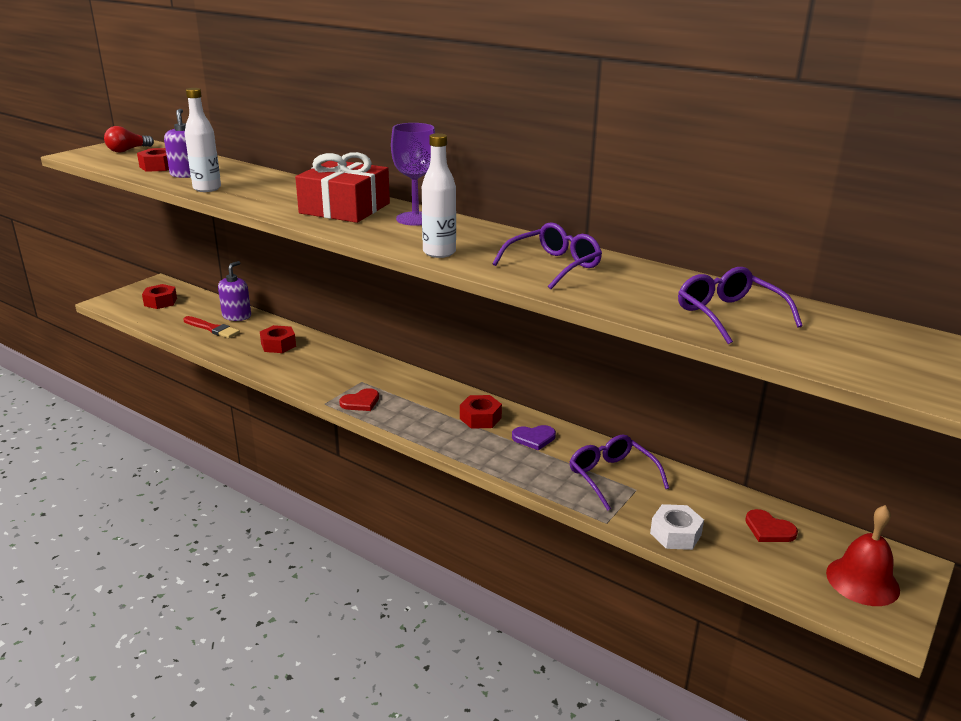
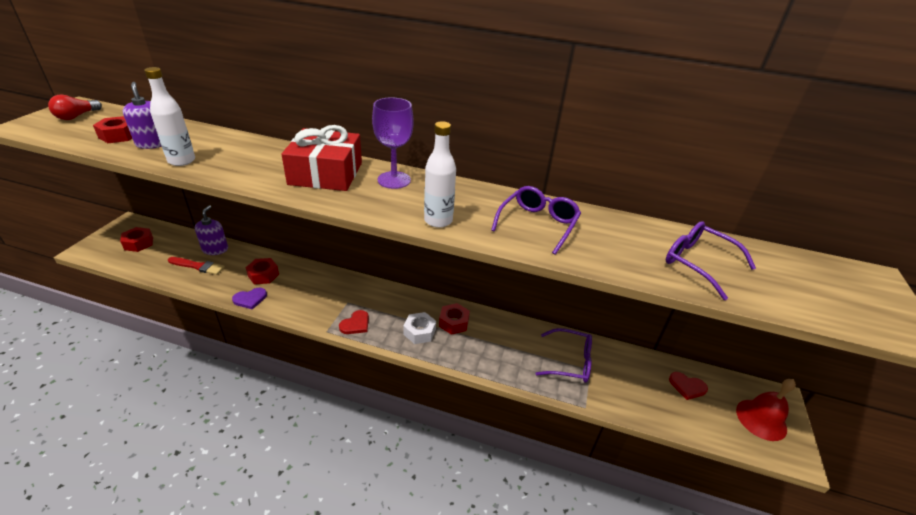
camera: 20 degrees left, 10 degrees up
(534, 438) = (500, 335): purple heart -> purple heart (250, 299)
(612, 477) = (569, 361): purple glasses -> purple glasses turned 150 degrees clockwise
(675, 534) = (634, 407): white nut -> white nut (419, 332)

